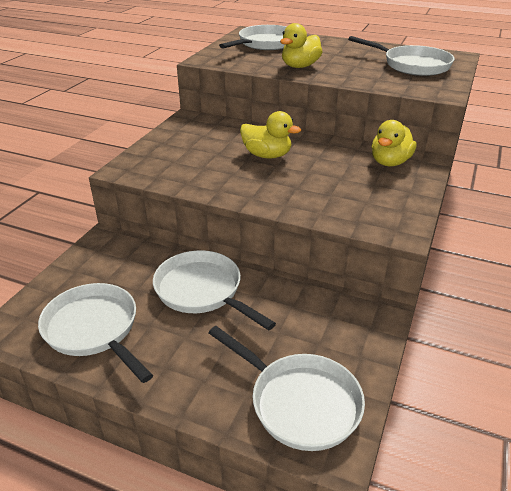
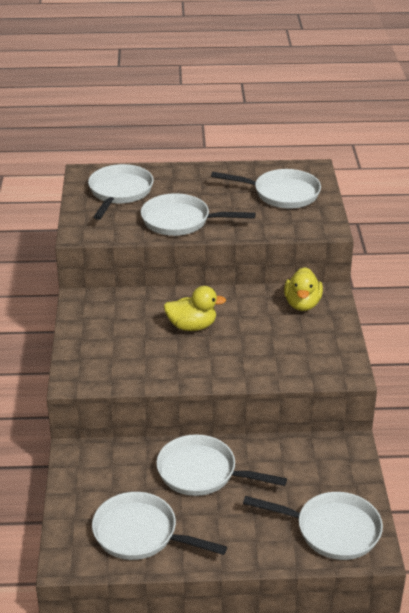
camera: 25 degrees left, 0 degrees up
(300, 66) = (180, 221): yellow duck -> white pan

